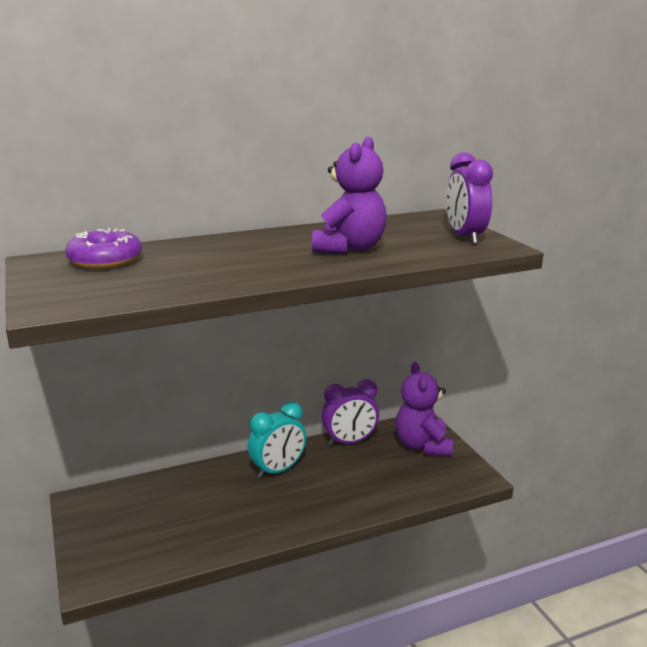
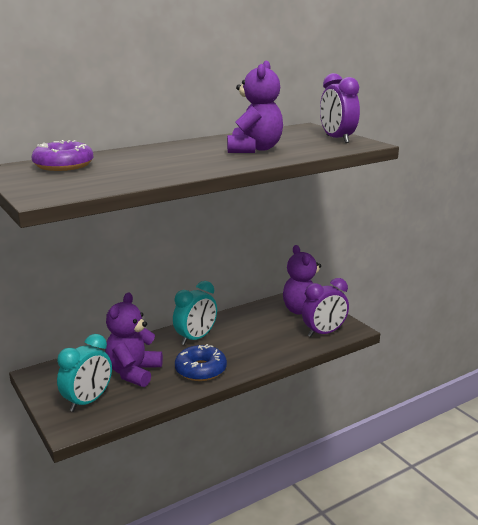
camera: 10 degrees left, 0 degrees up
(124, 545) = (88, 401): none -> turquoise clock
(189, 511) = (133, 372): none -> purple teddy bear
(270, 516) = (200, 370): none -> blue donut
(350, 442) = (247, 314): purple clock -> purple clock (324, 333)

